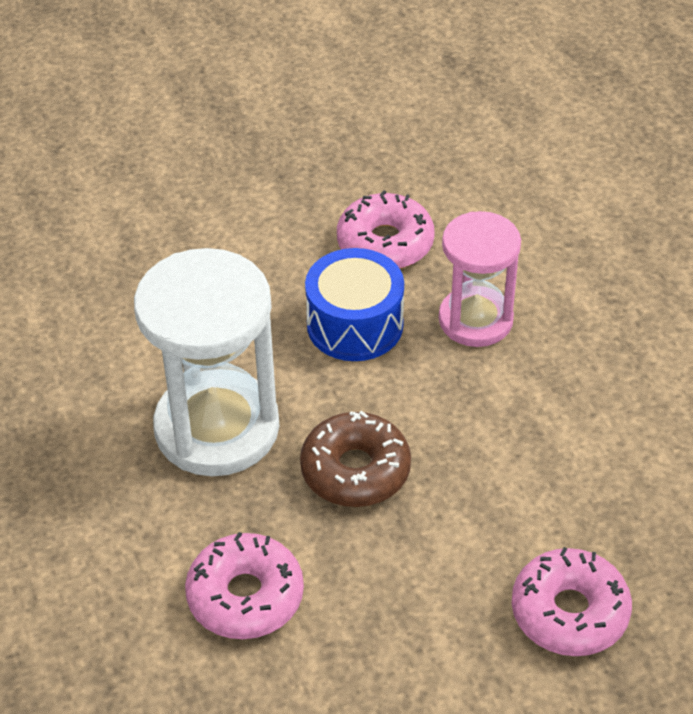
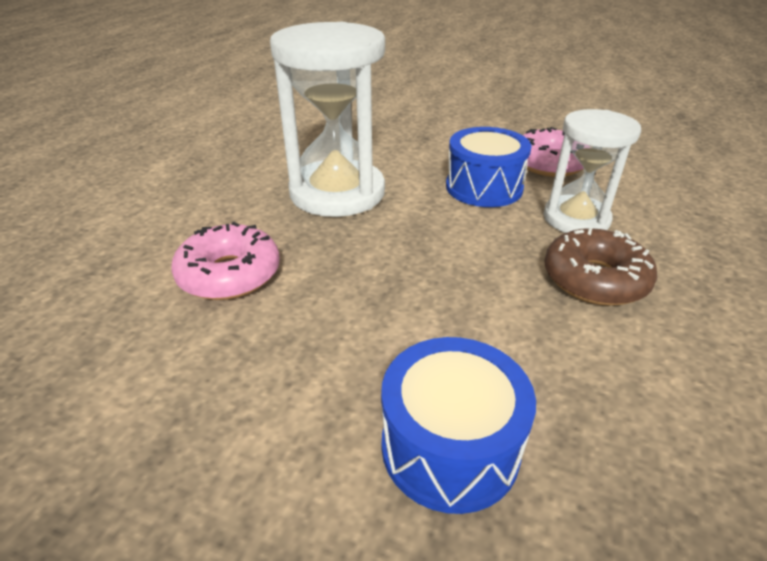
camera: 40 degrees right, 10 degrees down
(355, 470) = (391, 251): brown donut -> brown donut (594, 279)
(475, 320) = (576, 219): pink hourglass -> white hourglass
(569, 612) = (450, 446): pink donut -> blue drum

